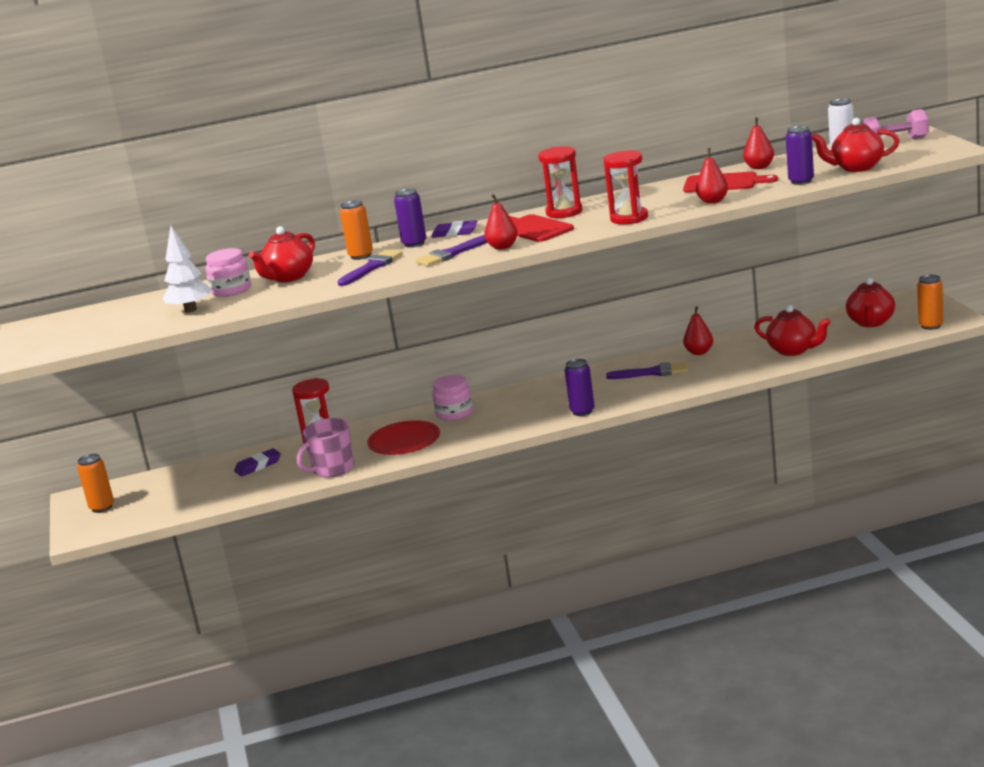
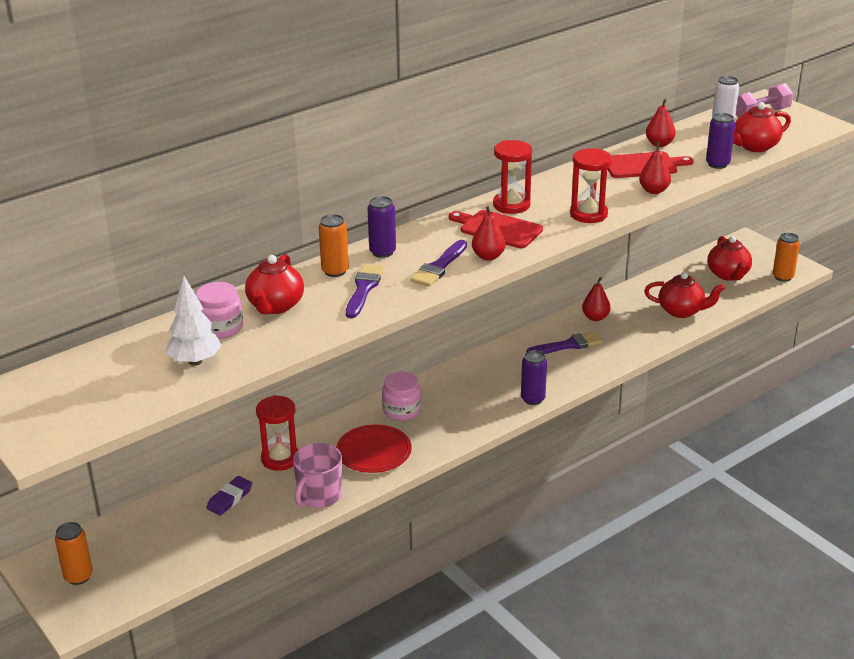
camera: 25 degrees left, 10 degrees up
(454, 233) = (415, 235): purple eraser -> none

